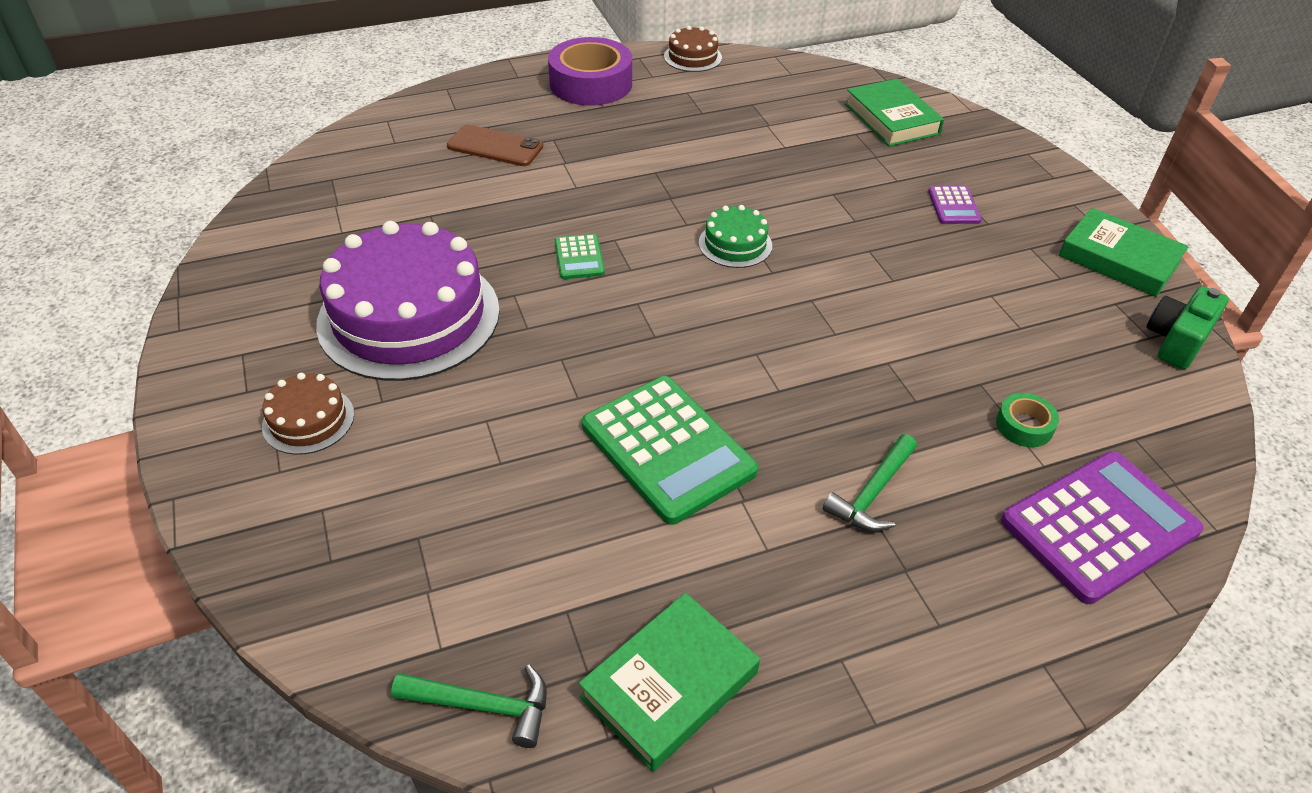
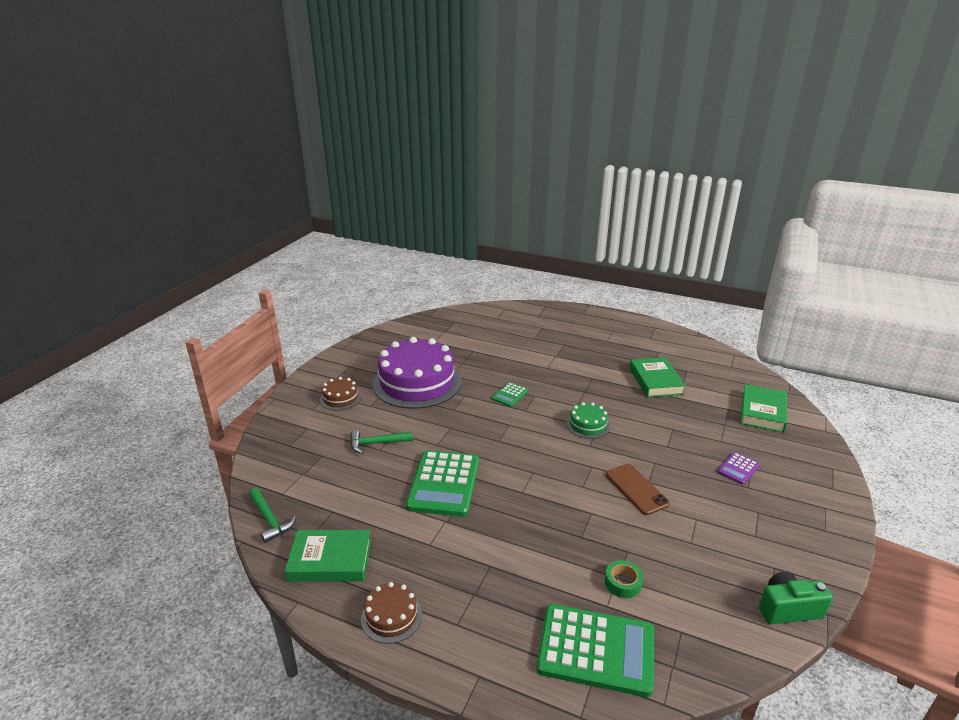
camera: 45 degrees right, 15 degrees down
(495, 146) = (534, 337): brown phone -> brown phone (636, 489)
(591, 83) = (614, 329): purple tape -> none
(692, 57) = (684, 338): brown cake -> brown cake (391, 616)
(873, 493) = (504, 556): green hammer -> green hammer (377, 443)
(1099, 526) = (596, 650): purple calculator -> green calculator
(1119, 259) = (813, 549): green book -> green book (655, 381)

